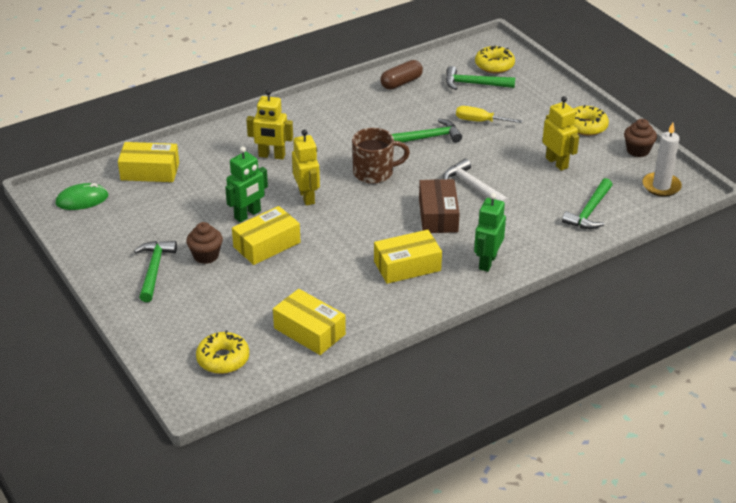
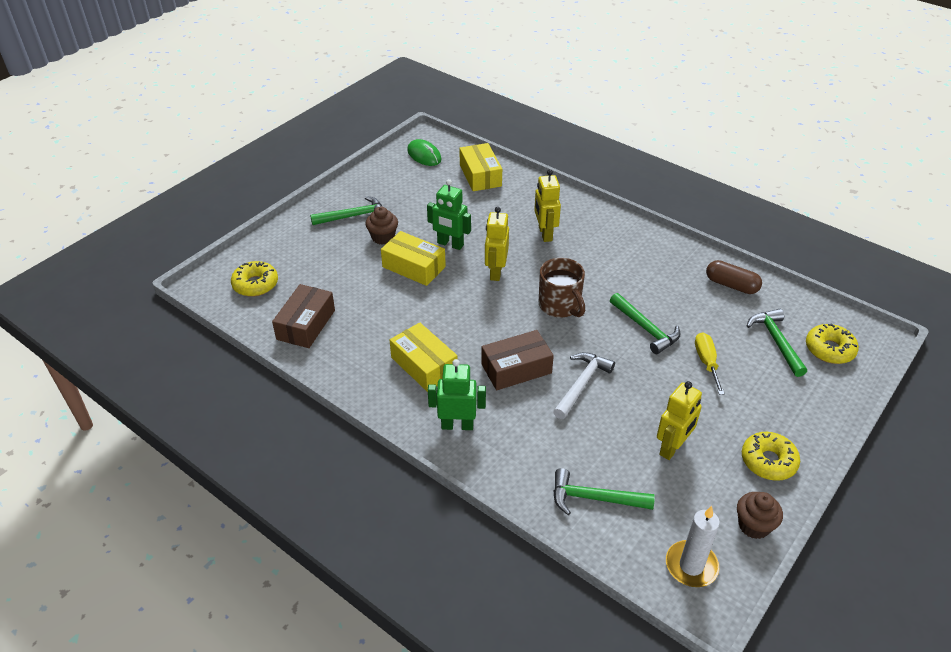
camera: 70 degrees right, 5 degrees up
(307, 197) = (495, 272): yellow robot -> yellow robot turned 135 degrees clockwise
(309, 331) = (306, 324): yellow box -> brown box

